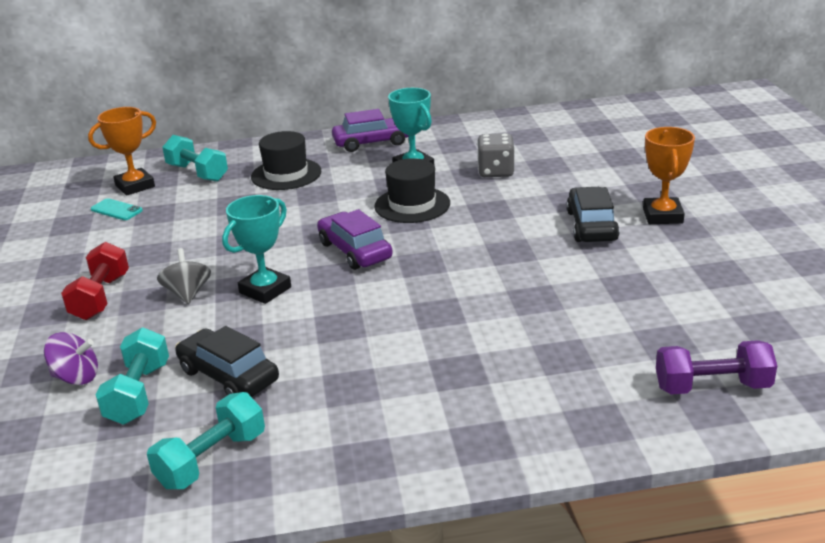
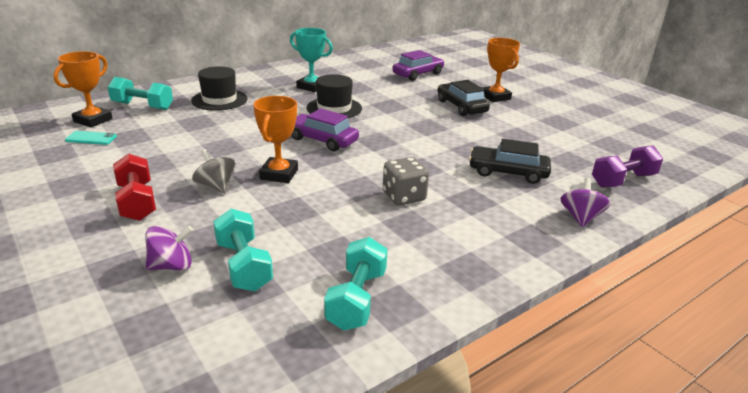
camera: 30 degrees left, 0 degrees up
(228, 375) = (309, 236): black car -> black car (507, 172)
(265, 290) = (279, 174): turquoise trophy -> orange trophy
(372, 142) = (266, 75): purple car -> purple car (418, 74)
(496, 171) = (370, 84): grey dice -> grey dice (404, 197)
(580, 428) = (580, 217): none -> purple spinning top

